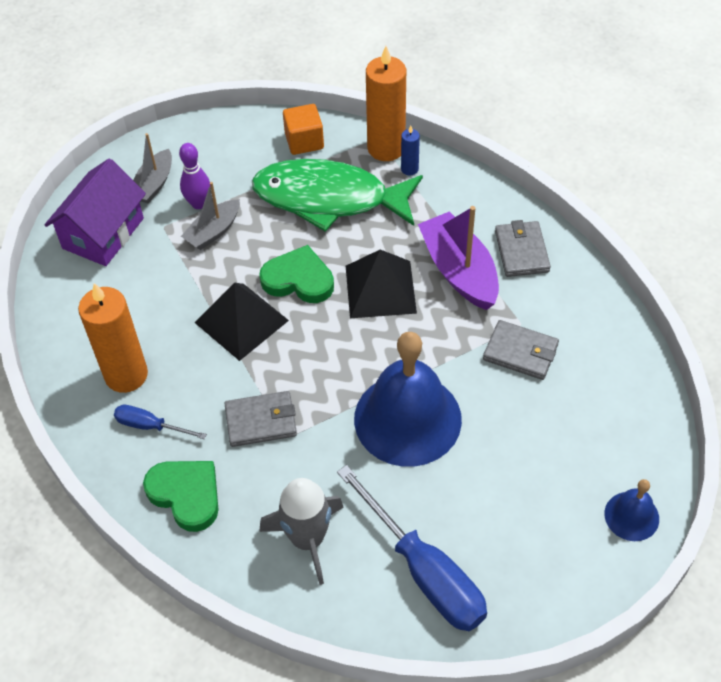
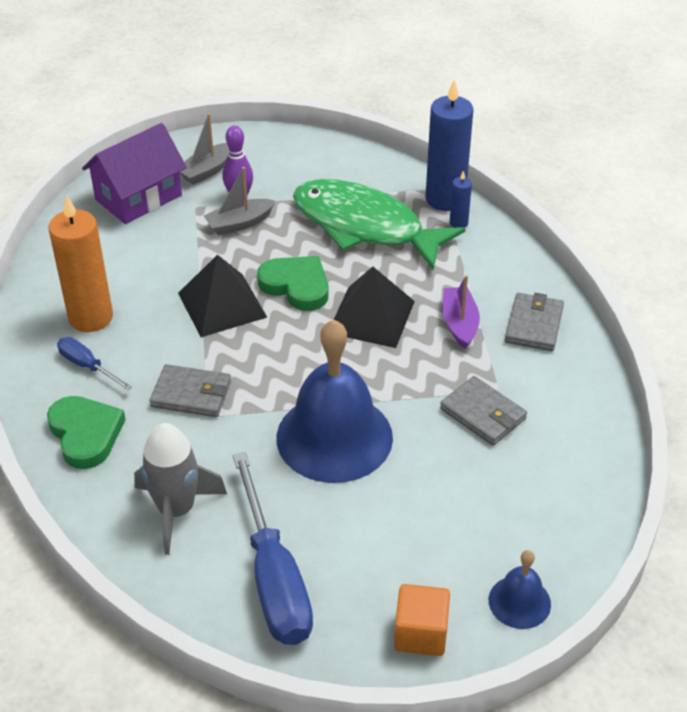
camera: 20 degrees right, 10 degrees down
(304, 141) = (368, 173): orange cube -> orange cube (420, 633)
(386, 148) = (445, 199): orange candle -> blue candle
(459, 271) = (459, 324): purple boat -> purple boat, size x0.61

